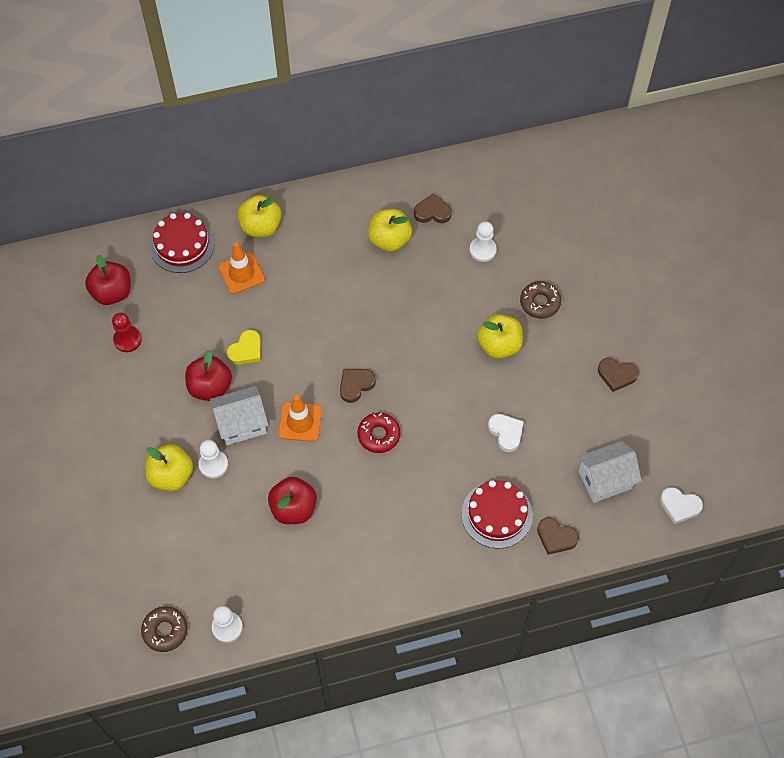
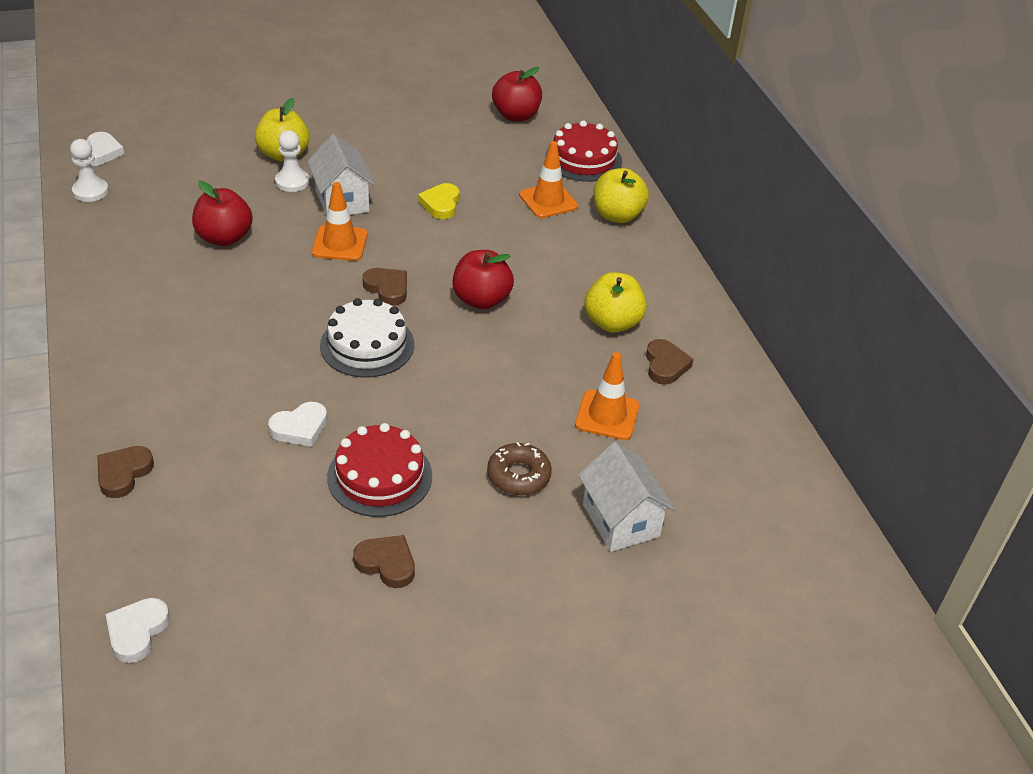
camera: 85 degrees right, 20 degrees down
(127, 340) = (456, 125): red pawn -> none
(165, 631) = (101, 152): brown donut -> white heart
(210, 387) = (392, 179): red apple -> red apple (481, 300)
(246, 350) = (441, 204): yellow heart -> yellow heart turned 60 degrees clockwise
(378, 435) = (313, 307): red donut -> none
(420, 396) = (367, 345): none -> white cake
(482, 250) = (607, 415): white pawn -> orange traffic cone
(497, 514) = (174, 413): red cake -> red cake (380, 476)
(499, 345) = (444, 426): yellow apple -> none
(605, 480) = (203, 536): white house -> white house (620, 520)
(616, 375) = (386, 563): brown heart -> brown heart turned 105 degrees clockwise

